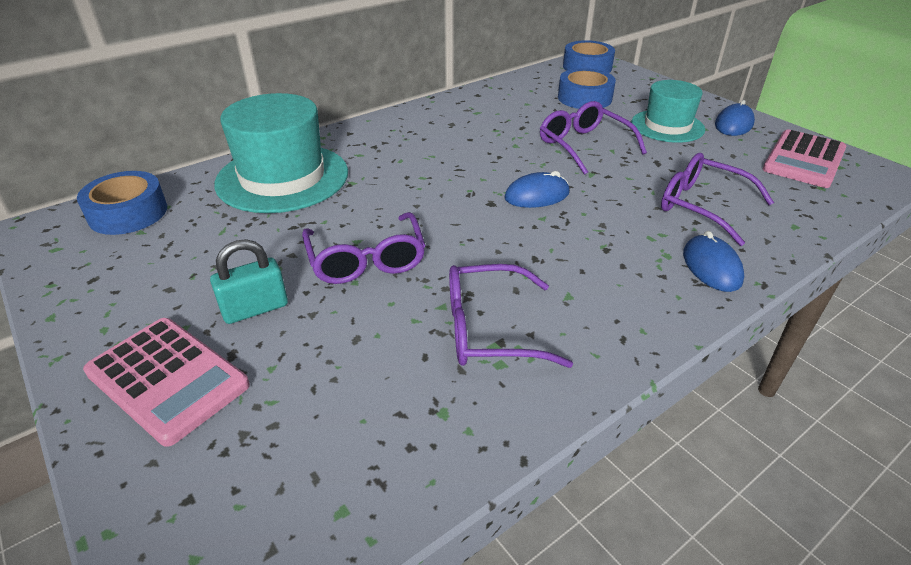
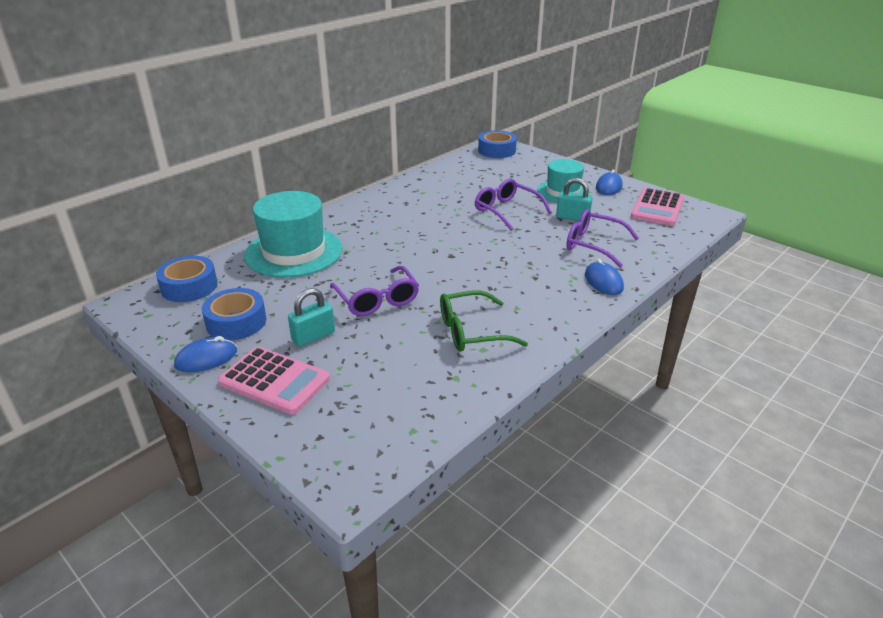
camera: 10 degrees left, 5 degrees down
(489, 329) = (471, 331): purple glasses -> green glasses
(537, 195) = (481, 248): blue mouse -> blue mouse (206, 358)
(584, 98) = (500, 175): blue tape -> blue tape (236, 322)
(676, 163) = (572, 218): none -> turquoise padlock

